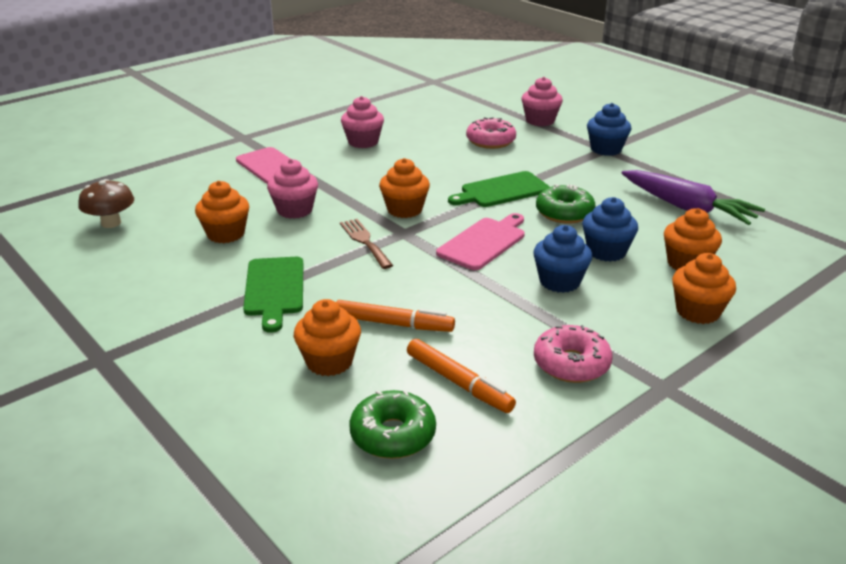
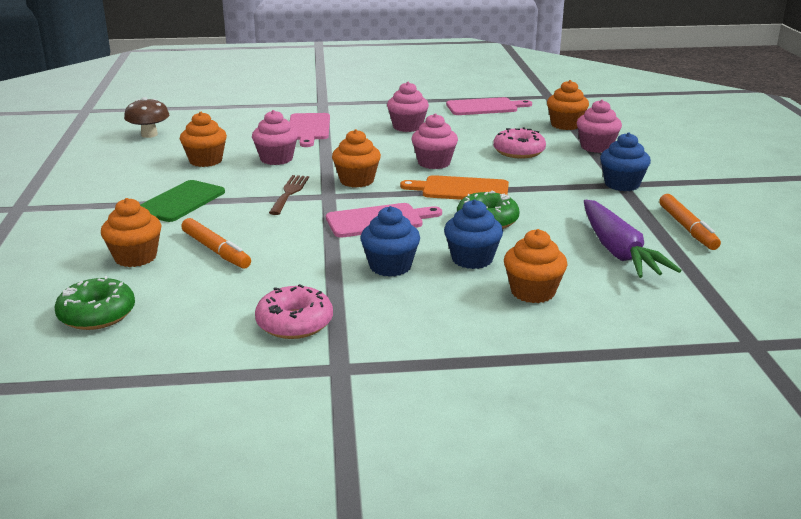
camera: 35 degrees right, 5 degrees down
(398, 104) = (485, 107): none -> pink cutting board
(441, 172) = (434, 163): none -> pink cupcake
(458, 382) = (193, 302): orange marker -> orange marker (687, 228)
(501, 191) = (461, 189): green cutting board -> orange cutting board
(697, 311) = (472, 329): orange cupcake -> orange cupcake (565, 125)

